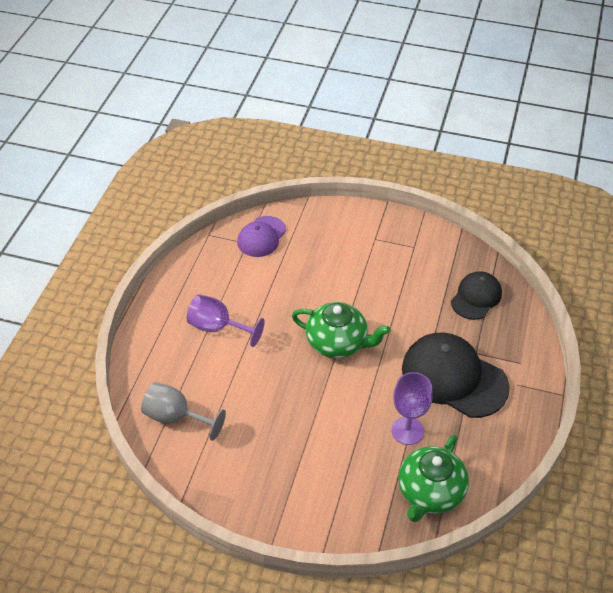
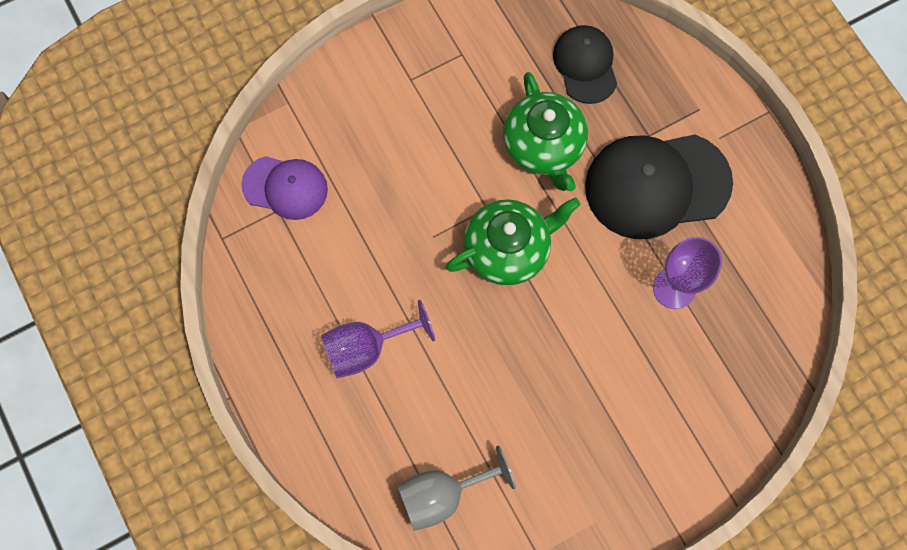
camera: 45 degrees left, 25 degrees up
(261, 237) = (285, 187): purple cap -> purple cap turned 60 degrees counterclockwise
(430, 492) = (757, 336): green teapot -> green teapot (543, 146)

